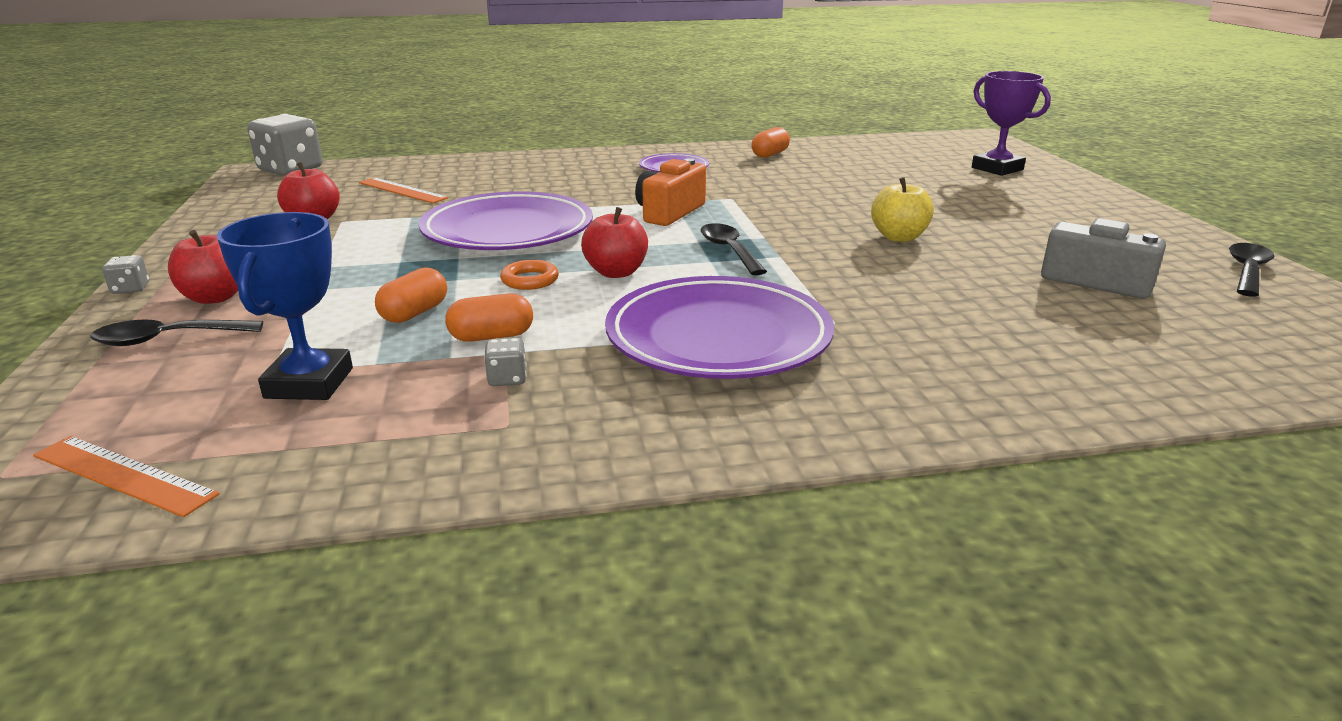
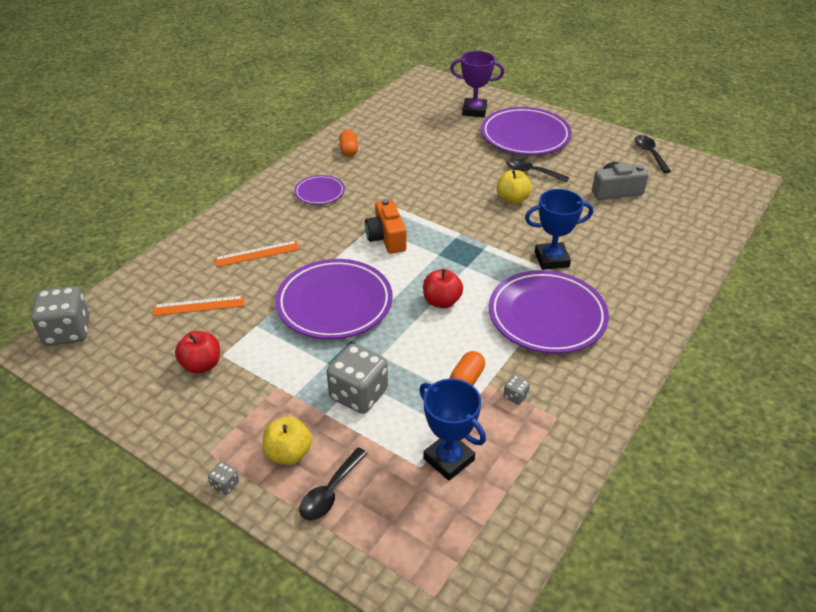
camera: 45 degrees left, 15 degrees up
(124, 475) = (478, 551): orange ruler -> orange ruler (257, 253)
(215, 297) = (288, 453): red apple -> yellow apple
(368, 293) = (358, 394): none -> grey dice
(414, 313) = (407, 390): orange capsule -> none
(530, 280) = (414, 333): orange ring -> none
(729, 250) = (462, 253): black spoon -> black spoon (532, 172)
(842, 298) = (551, 259): none -> blue trophy
(1034, 201) = (525, 136): none -> purple plate

